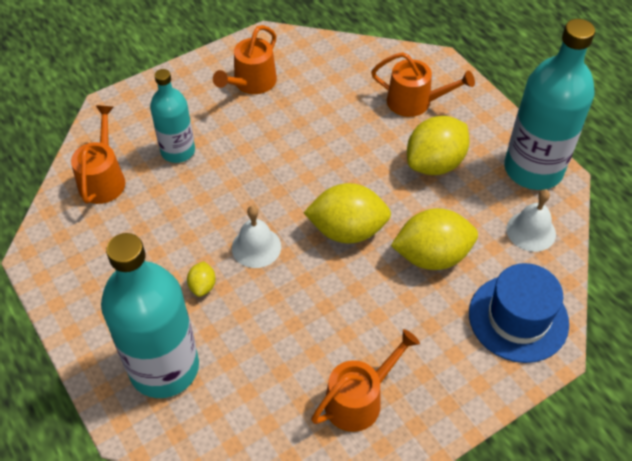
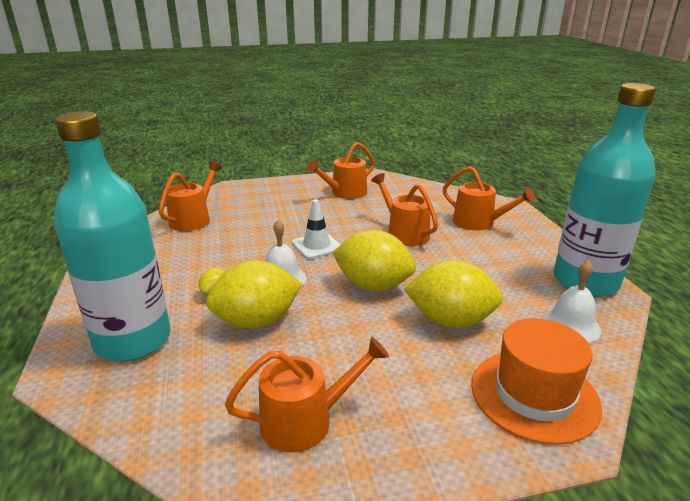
camera: 20 degrees right, 25 degrees down
(178, 151) = (261, 215): turquoise bottle -> none
(265, 187) = (316, 246): none -> white traffic cone
(346, 141) = (404, 233): none -> orange watering can
(435, 163) = (481, 260): yellow lemon -> yellow lemon (257, 321)
(518, 318) = (534, 395): blue hat -> orange hat

